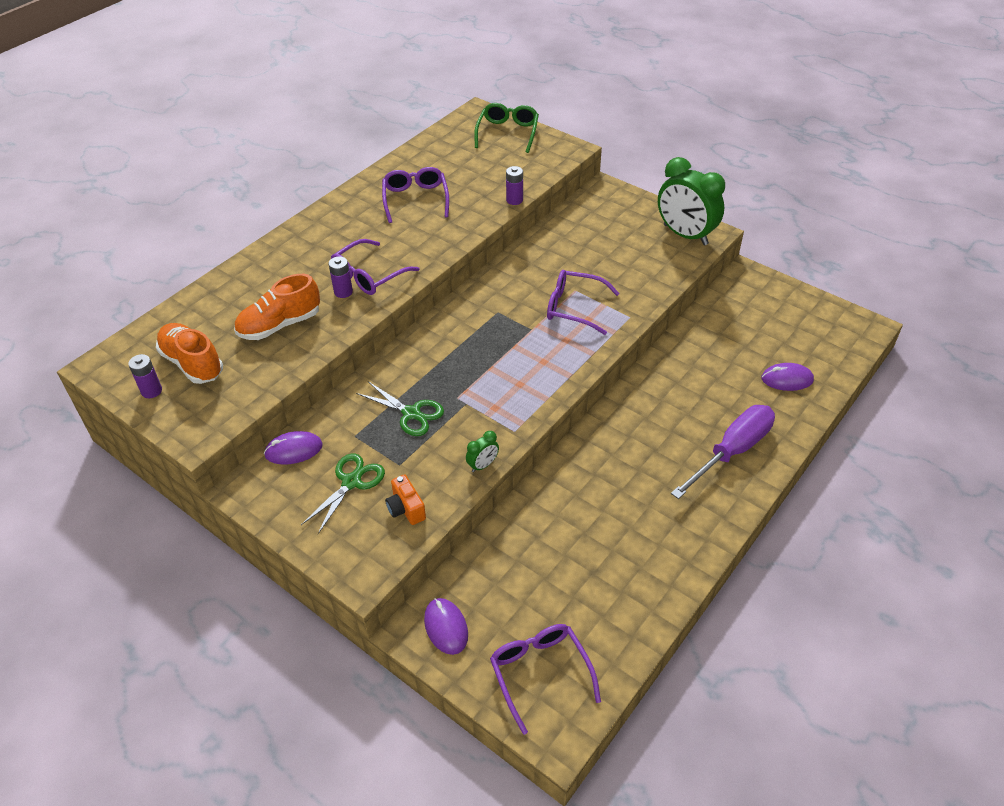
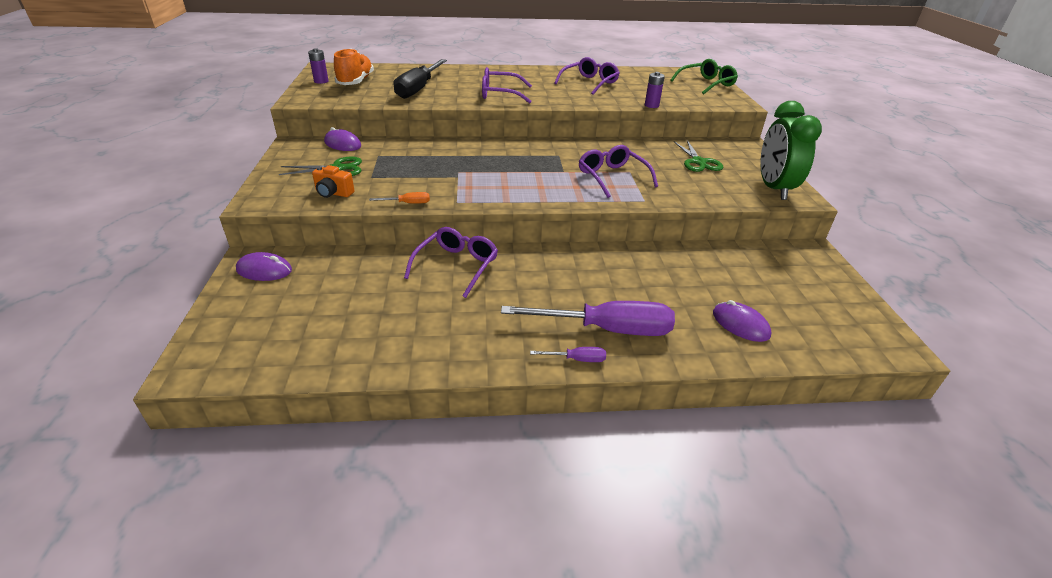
camera: 45 degrees right, 10 degrees down
(280, 325) = (419, 89): orange shoe -> black screwdriver
(343, 292) = (474, 93): purple battery -> none
(406, 509) = (333, 193): orange camera -> orange camera turned 90 degrees counterclockwise
(411, 413) = (422, 164): green scissors -> green scissors (698, 162)
(446, 627) = (264, 270): purple mouse -> purple mouse turned 75 degrees clockwise
(483, 465) = (408, 203): green clock -> orange screwdriver
(540, 673) = (251, 331): purple glasses -> purple glasses (456, 266)
(749, 489) = (577, 359): none -> purple screwdriver

